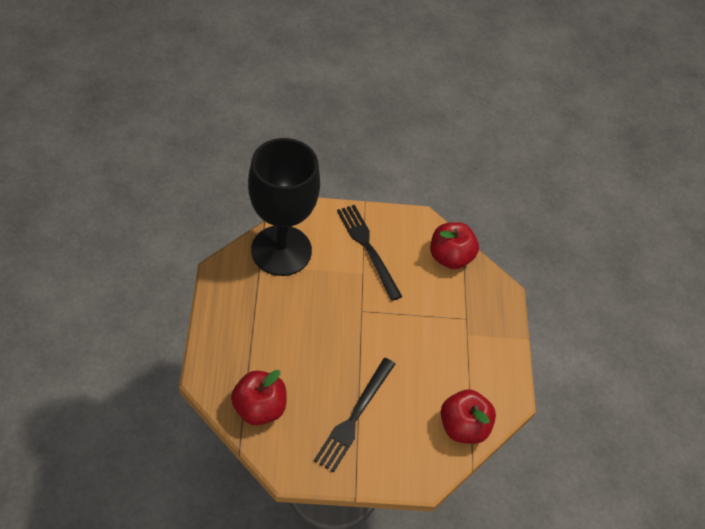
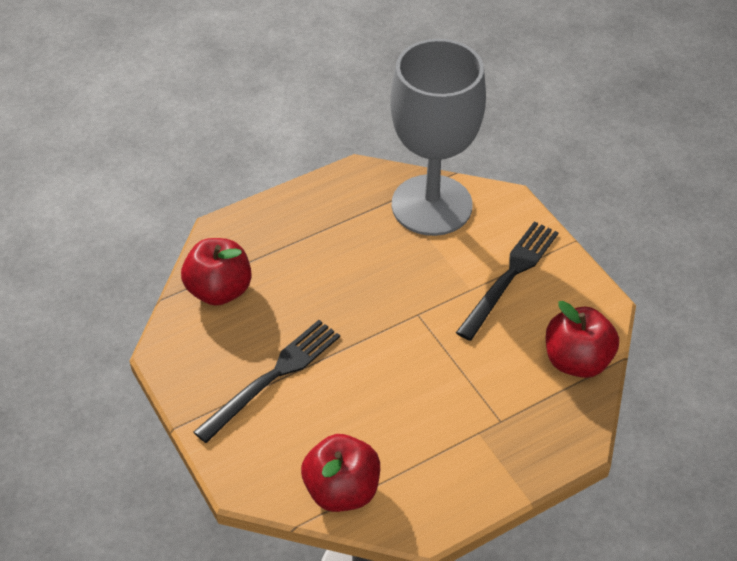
camera: 65 degrees right, 5 degrees down
(281, 250) = (431, 205): black goblet -> grey goblet
(354, 417) = (272, 377): black fork -> black fork turned 135 degrees clockwise

